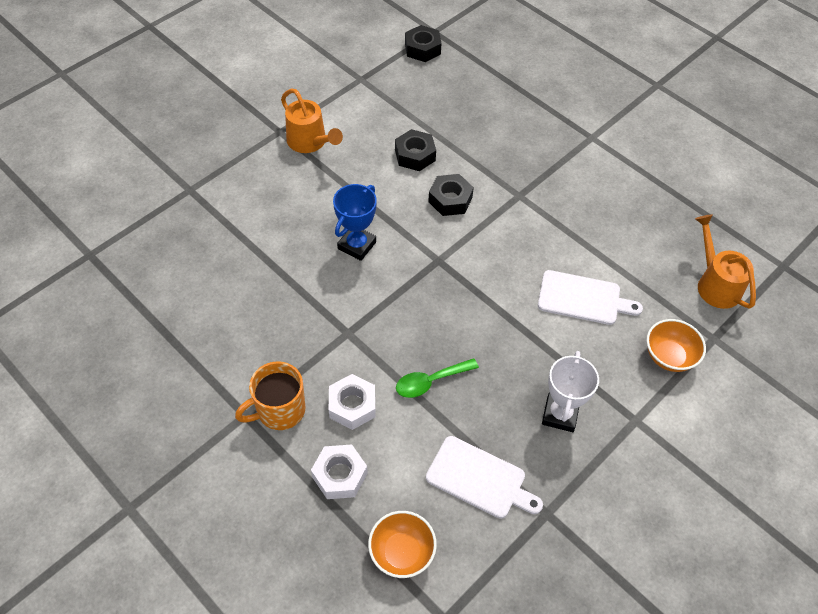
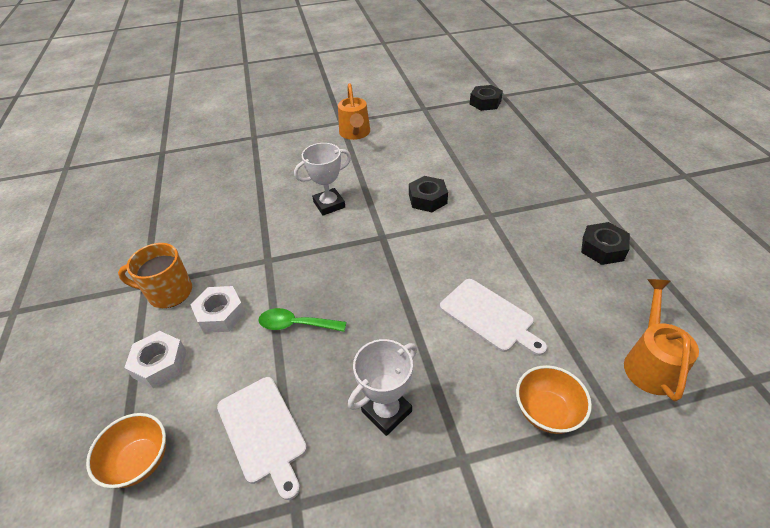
camera: 35 degrees right, 10 degrees down
(357, 245) = (329, 204): blue trophy -> white trophy
(415, 155) = (424, 162): black nut -> black nut (602, 248)

